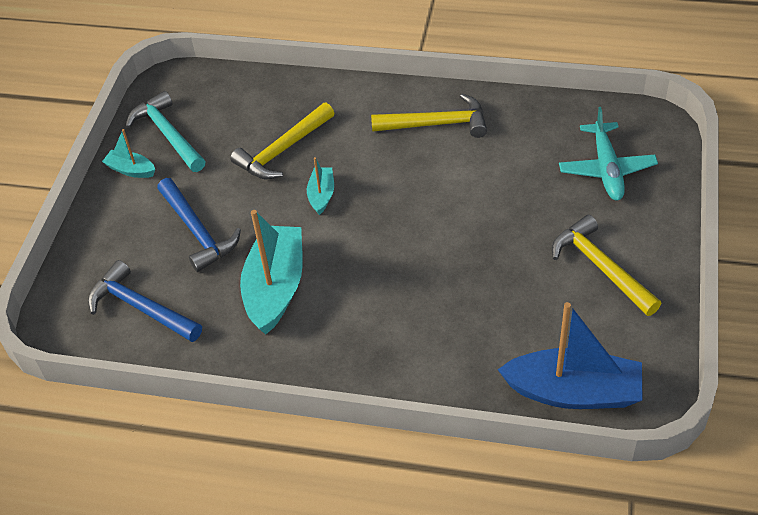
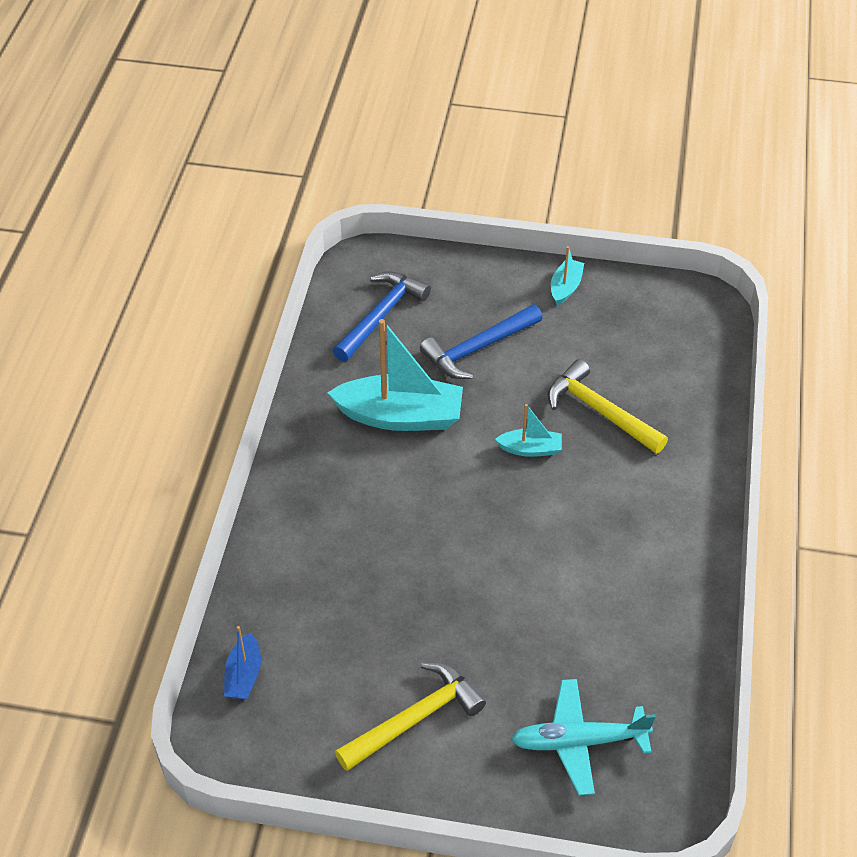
camera: 85 degrees right, 0 degrees up
(168, 135) = (620, 311): turquoise hammer -> none
(436, 124) = (652, 558): yellow hammer -> none
(573, 392) = (244, 675): blue boat -> blue boat, size x0.49

